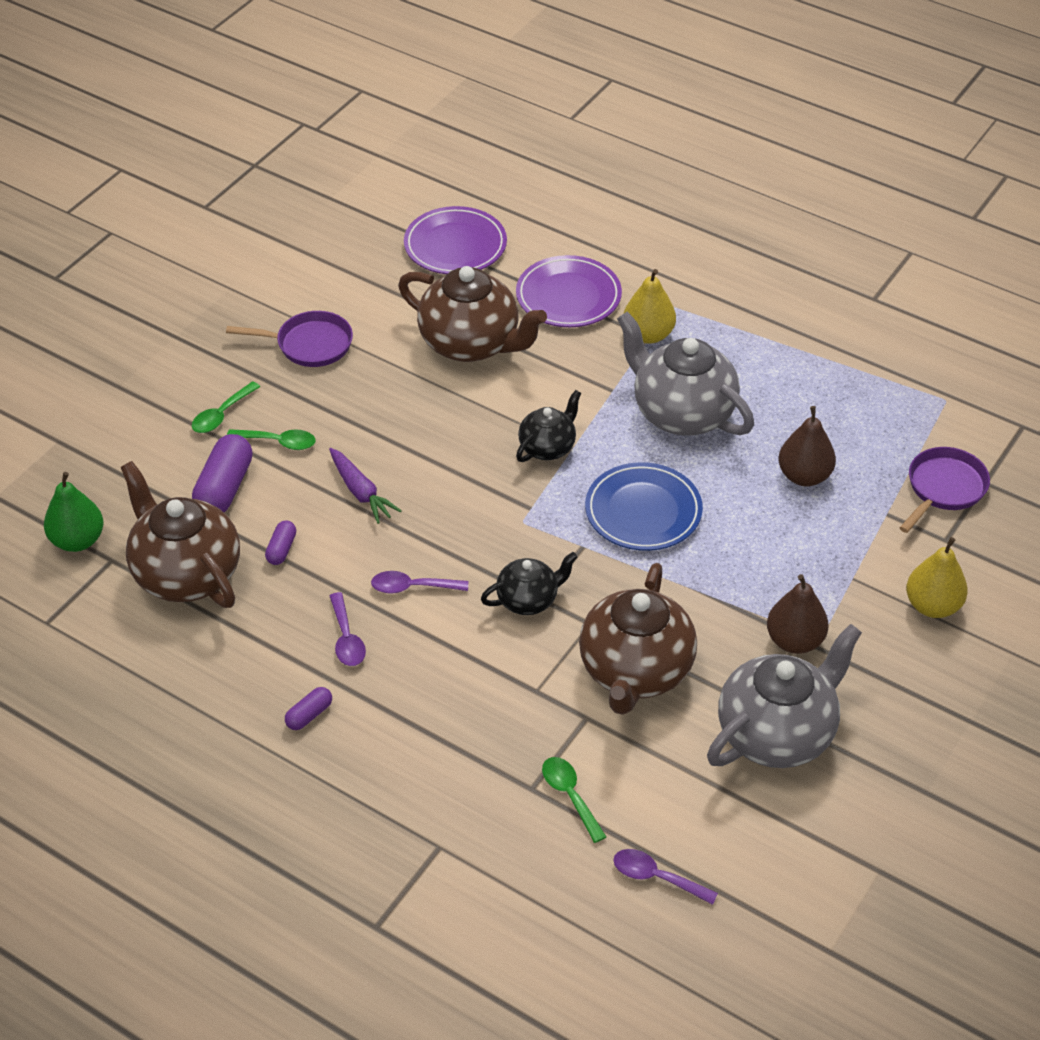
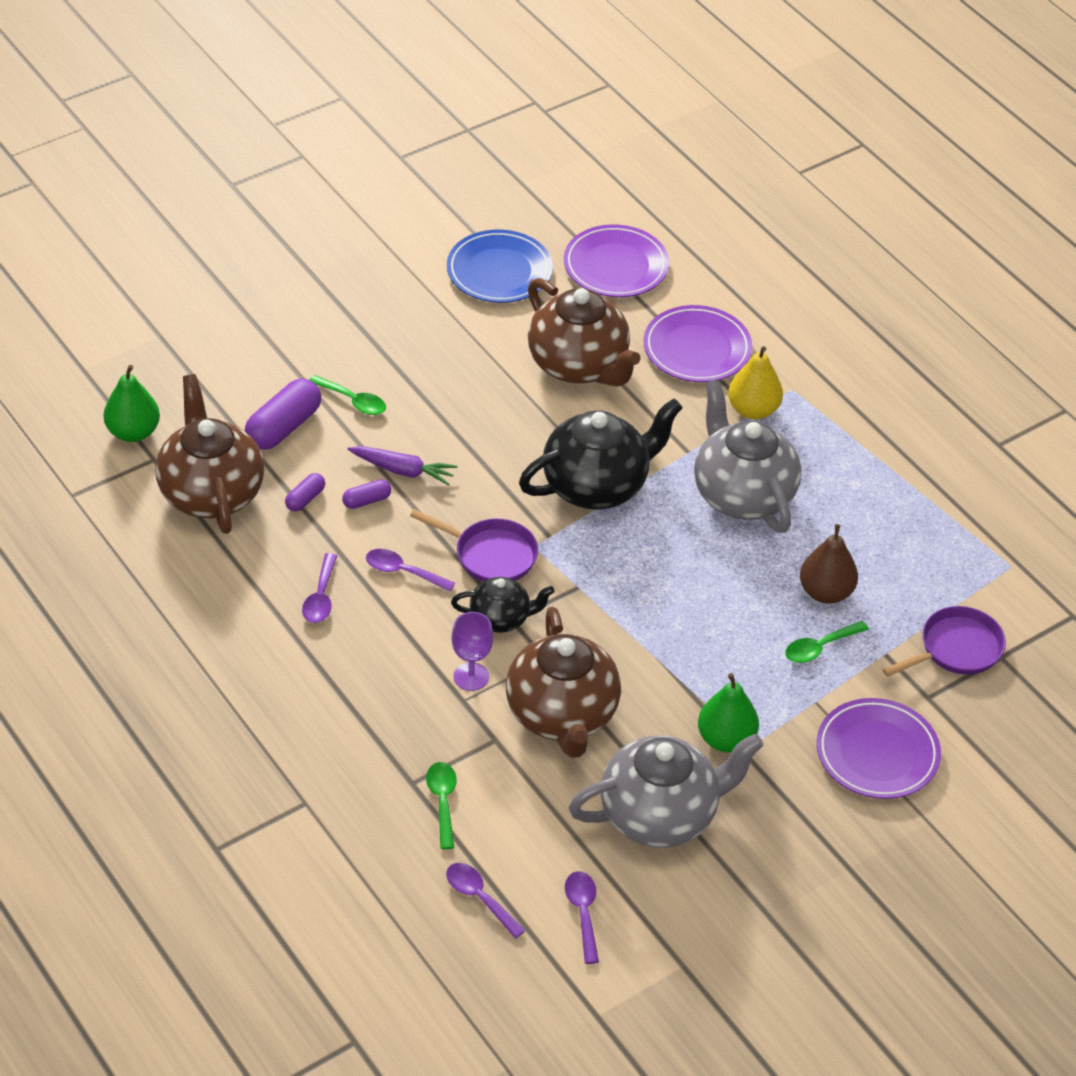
camera: 20 degrees right, 0 degrees up
(221, 415) = (315, 359): green spoon -> green spoon (819, 647)
(309, 344) = (429, 319): purple pan -> purple pan (491, 555)
(309, 715) = (253, 652): purple capsule -> purple capsule (367, 501)
(361, 492) = (403, 470): purple carrot -> purple carrot turned 60 degrees counterclockwise
(531, 665) = (471, 676): none -> purple goblet
(548, 447) = (596, 485): black teapot -> black teapot, size x1.84
(635, 672) = (562, 715): brown teapot -> brown teapot turned 45 degrees counterclockwise
(643, 511) = (652, 574): blue plate -> blue plate (499, 271)
(760, 855) = (583, 913): none -> purple spoon
(794, 641) = (726, 739): brown pear -> green pear
(932, 606) = (877, 753): yellow pear -> purple plate

